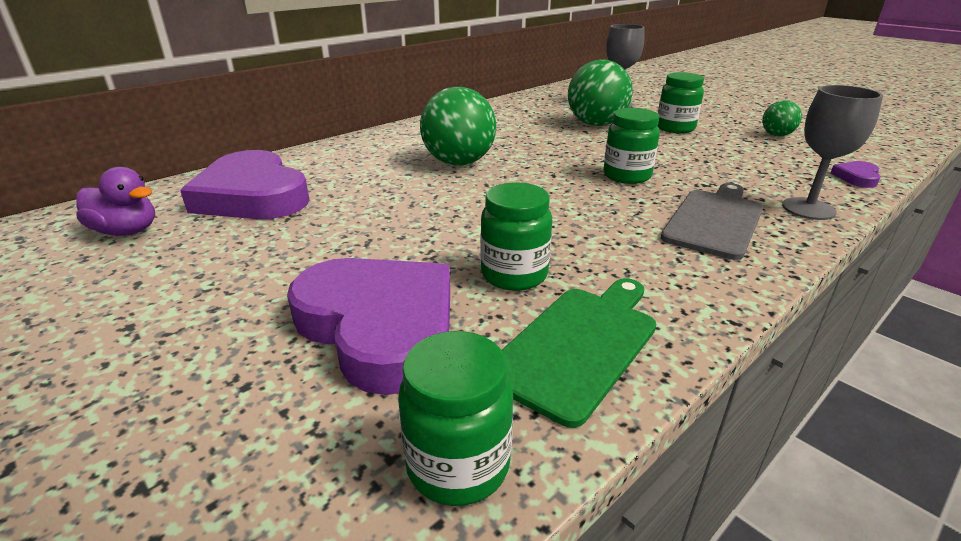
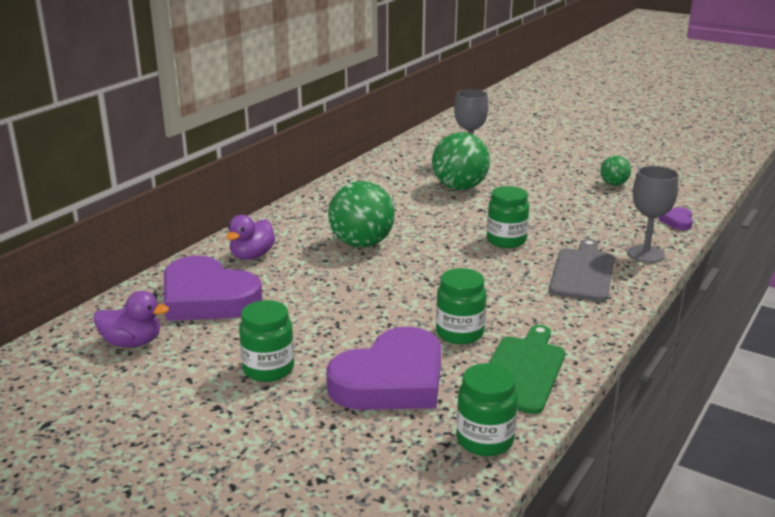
camera: 15 degrees left, 5 degrees down
(336, 162) = (252, 256): none -> purple duck
(380, 327) = (391, 380): purple heart -> purple heart turned 105 degrees clockwise
(675, 128) = (529, 185): green jar -> green jar (268, 369)

